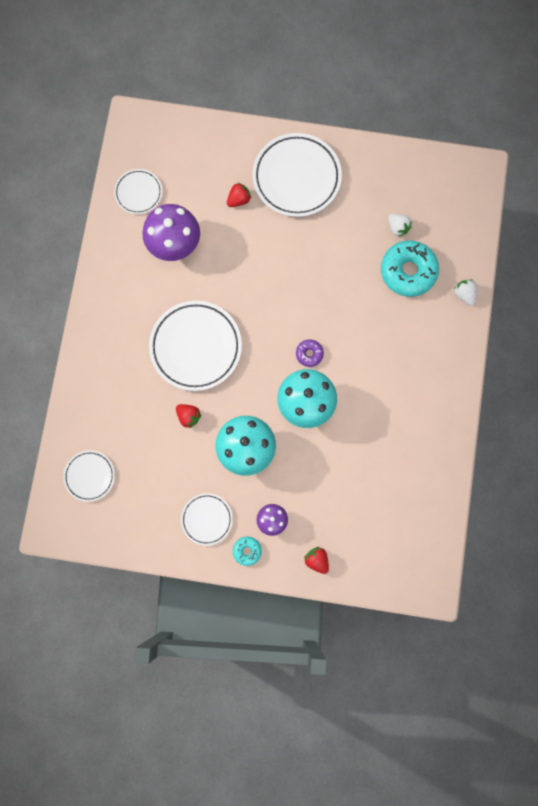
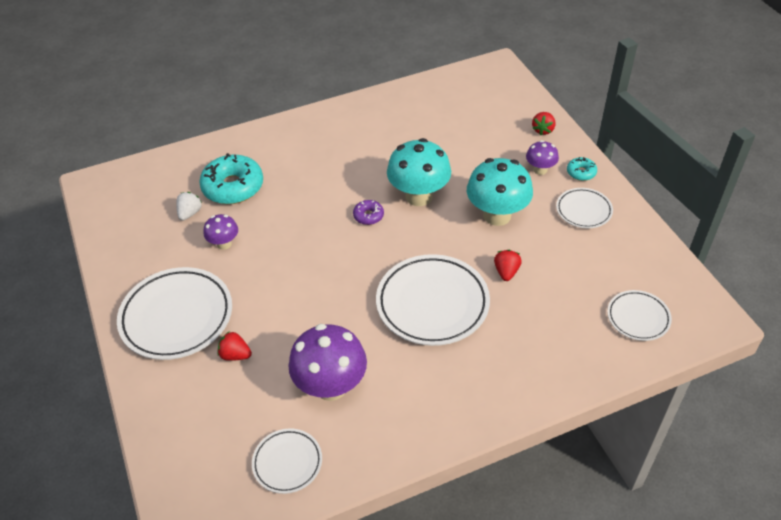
camera: 120 degrees left, 30 degrees down
(348, 237) = (224, 244): none -> purple mushroom
(464, 294) = (232, 144): white strawberry -> none

